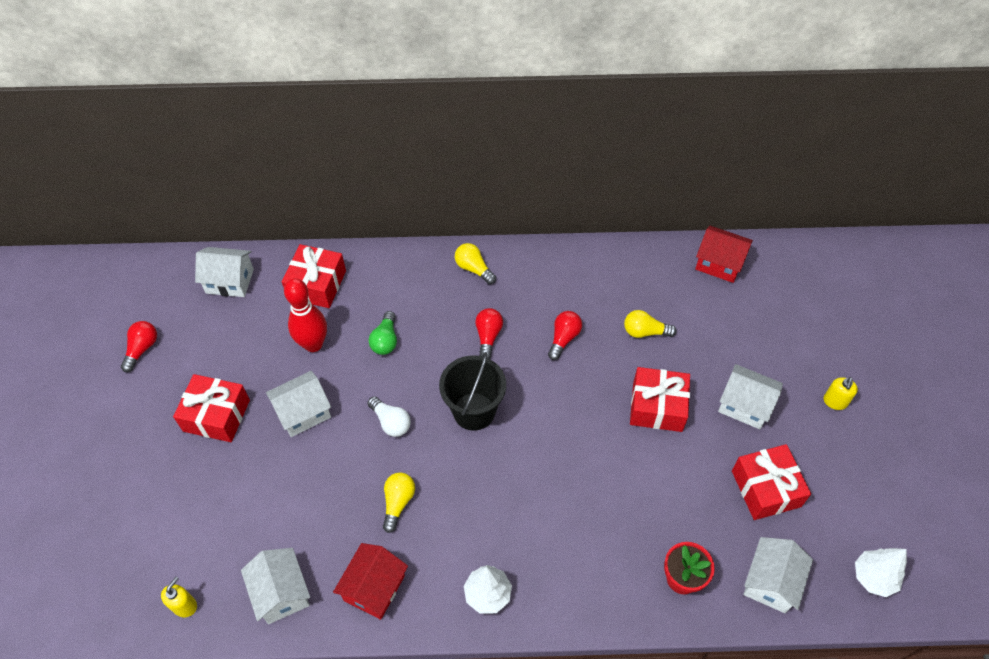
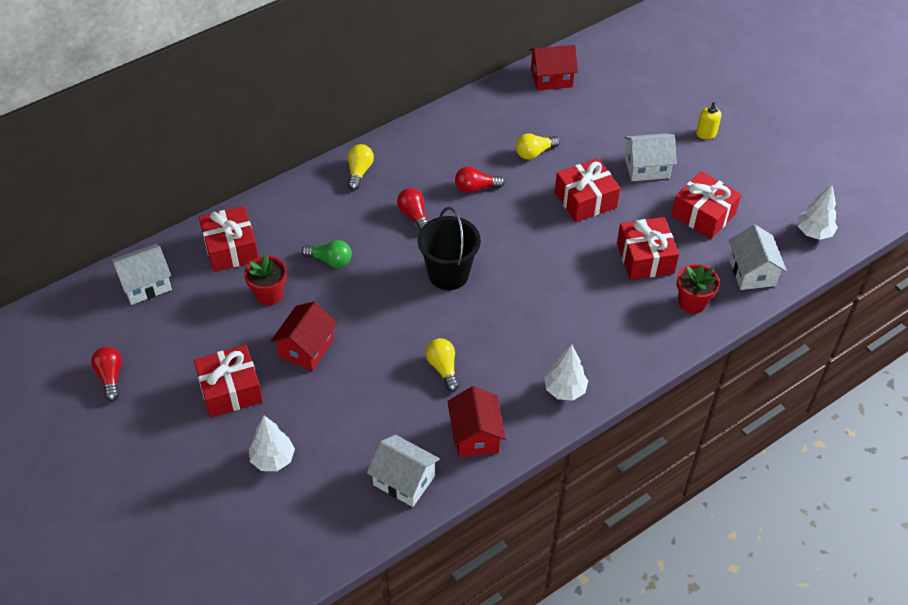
camera: 35 degrees left, 5 degrees down
(185, 606) = (331, 535): yellow soap dispenser -> none
(197, 501) = (273, 459): none -> white tree
(303, 412) = (306, 348): white house -> red house
(313, 344) = (269, 294): red bowling pin -> red flower pot
(385, 340) = (330, 260): green light bulb -> green light bulb turned 45 degrees counterclockwise
(391, 422) = (387, 316): white light bulb -> none
(474, 269) = (359, 172): yellow light bulb -> yellow light bulb turned 90 degrees clockwise
(563, 338) = (476, 188): red light bulb -> red light bulb turned 90 degrees counterclockwise
(670, 501) = (645, 258): none -> red gift

